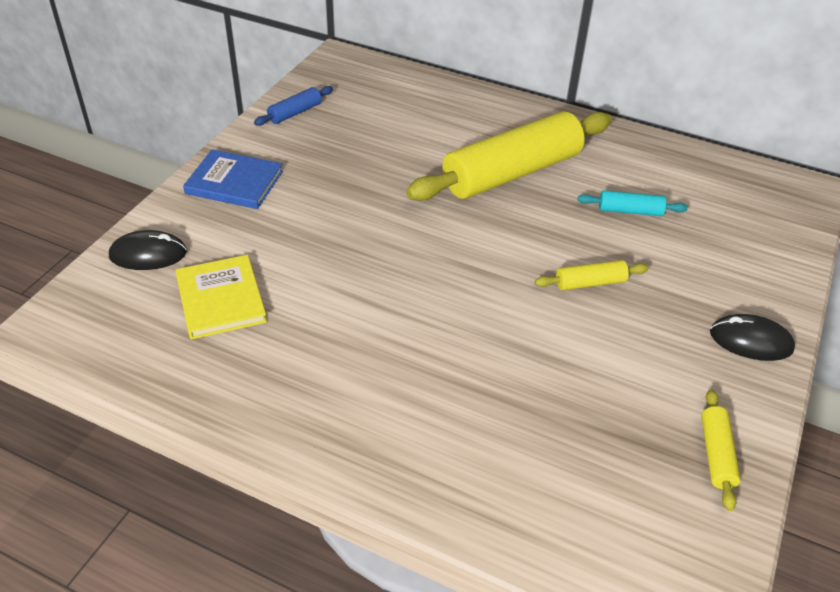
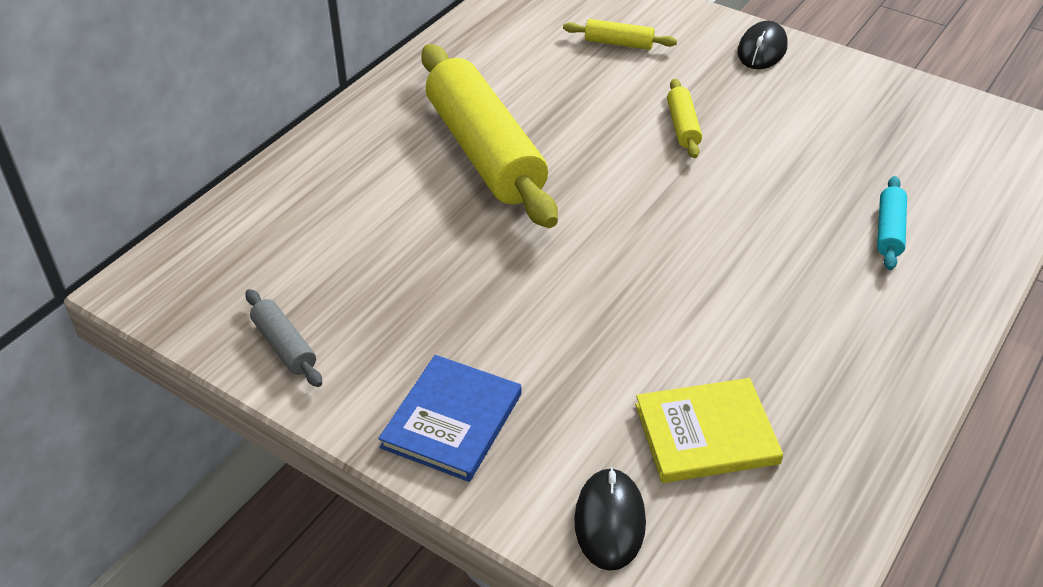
camera: 80 degrees left, 0 degrees up
(295, 113) = (284, 346): blue rolling pin -> grey rolling pin
(630, 211) = (569, 80): turquoise rolling pin -> turquoise rolling pin (889, 231)
(716, 454) = (896, 97): yellow rolling pin -> yellow rolling pin (619, 43)

